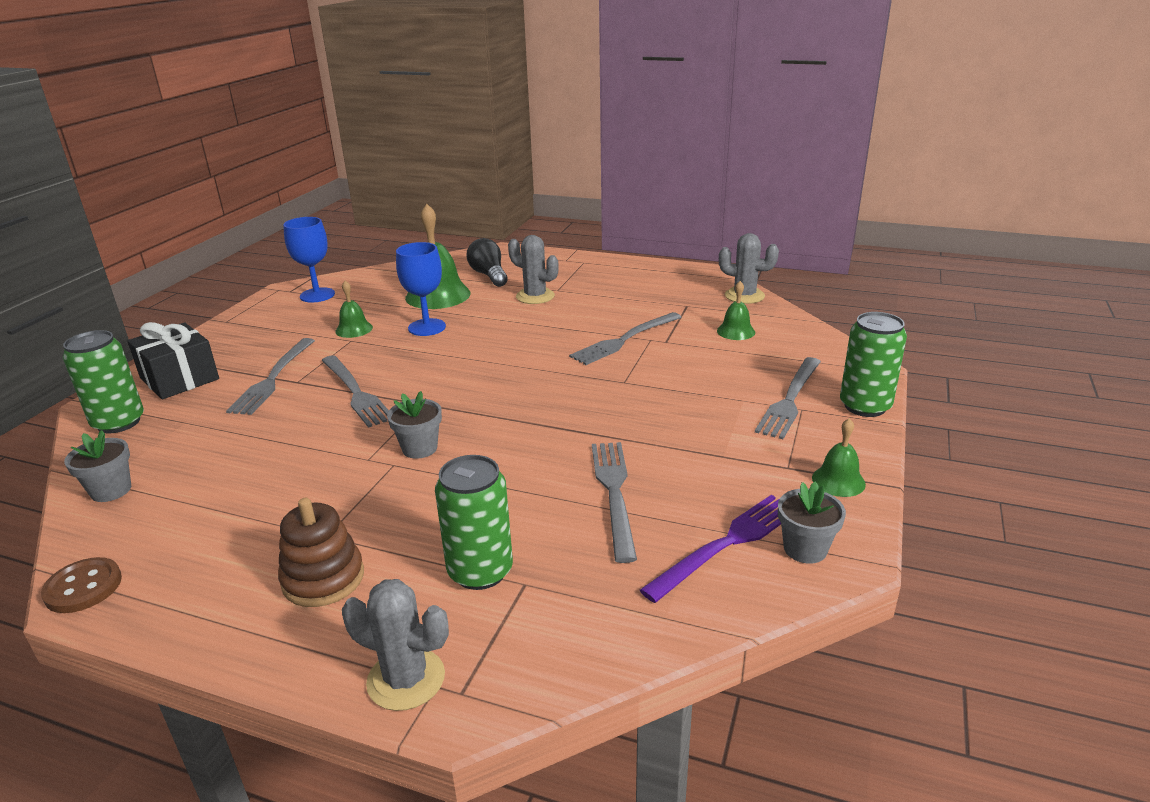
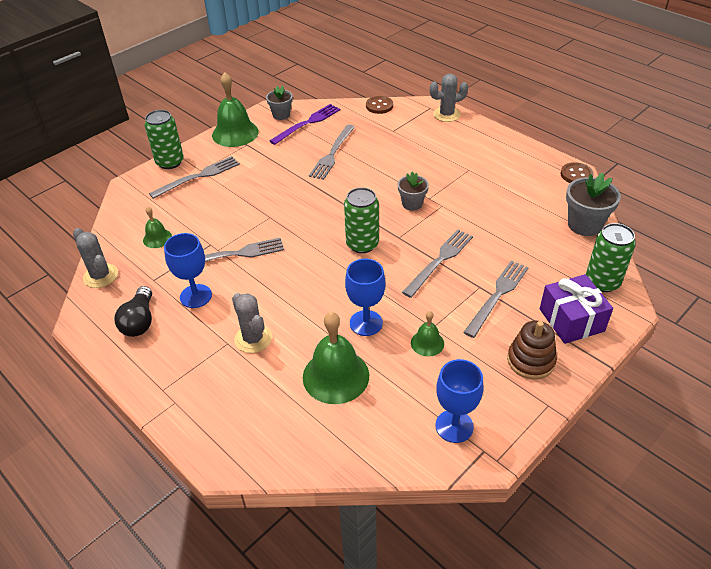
camera: 155 degrees left, 15 degrees up
(111, 490) = (584, 225): grey flower pot -> grey flower pot, size x1.57
(179, 379) = (571, 320): black gift -> purple gift
(323, 578) = (472, 152): brown stacking toy -> brown stacking toy (531, 361)
(355, 392) = (439, 261): grey fork -> grey fork turned 45 degrees clockwise
(406, 679) = (446, 114): grey cactus -> grey cactus turned 60 degrees counterclockwise
(480, 571) = (407, 139): green can -> green can (362, 244)
(489, 275) = (268, 399): black light bulb -> black light bulb (139, 321)
(602, 652) = (379, 106): none -> brown button
(625, 305) = (196, 296): none -> blue goblet
(726, 544) = (307, 123): purple fork -> purple fork turned 150 degrees clockwise
(838, 481) = (235, 133): green bell -> green bell, size x1.92

